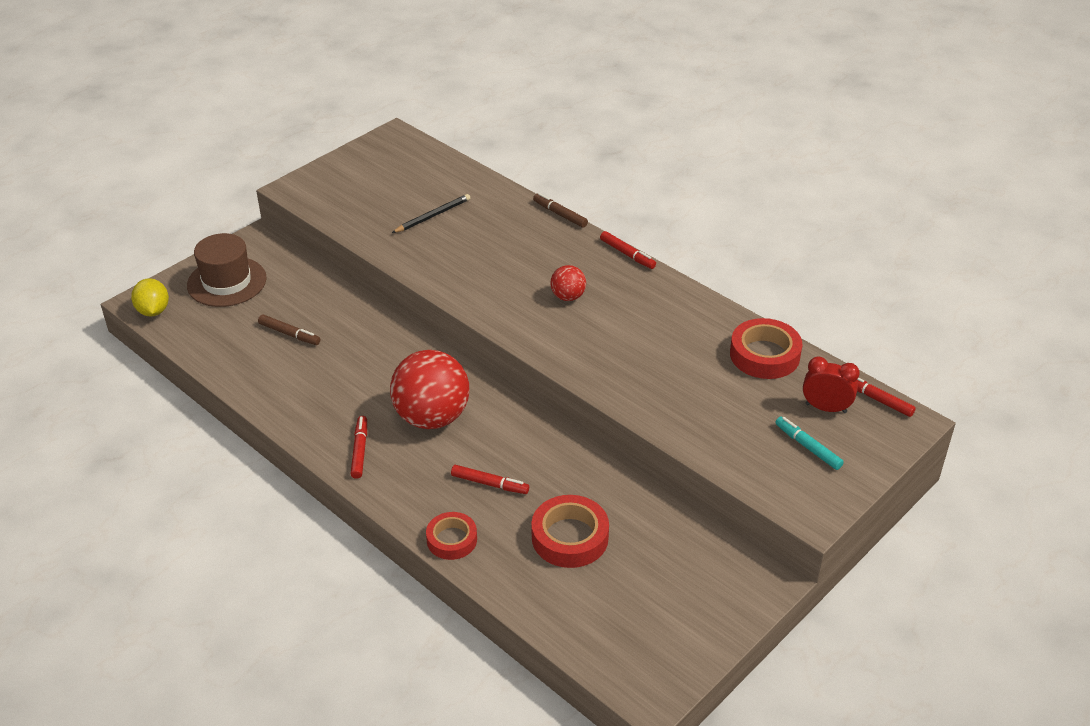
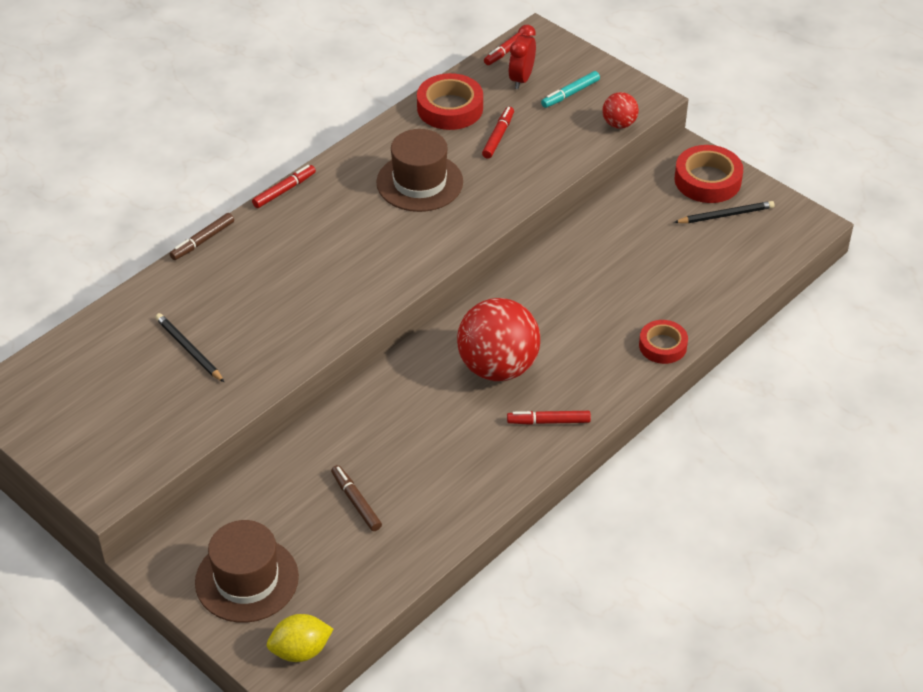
camera: 90 degrees left, 5 degrees up
(289, 334) = (356, 502): brown marker -> brown marker turned 60 degrees counterclockwise
(490, 484) = (589, 321): red marker -> red marker (498, 136)
(568, 297) = (354, 236): red ball -> red ball (619, 124)
(570, 537) = (652, 267): red tape -> red tape (707, 180)
(646, 335) = (419, 182): none -> brown hat
(659, 610) = (725, 215): none -> black pencil

